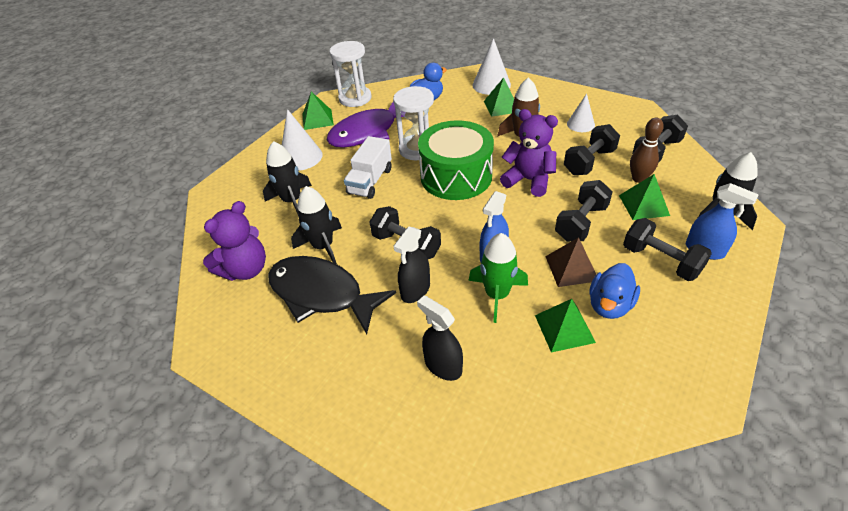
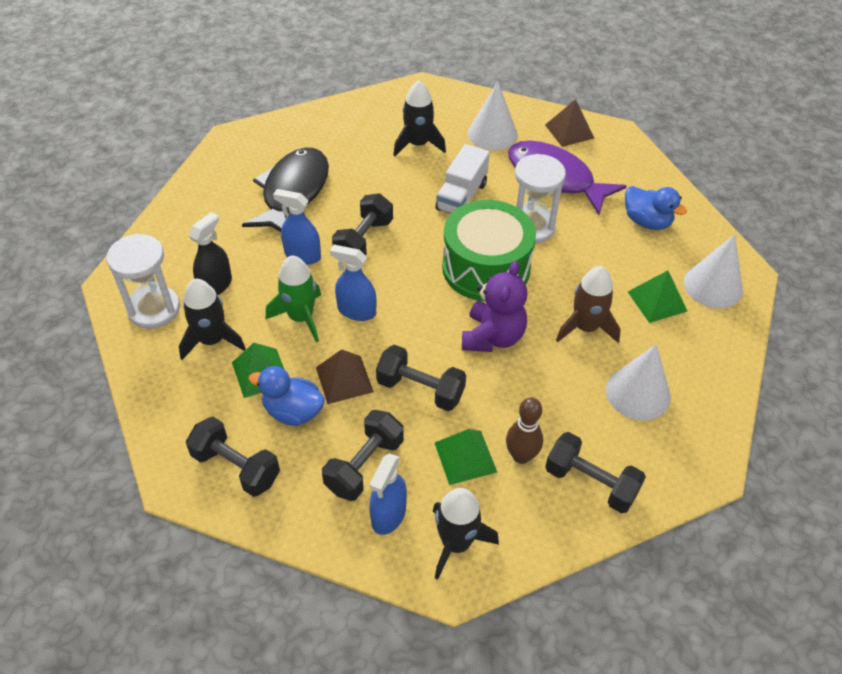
camera: 75 degrees right, 5 degrees up
(245, 269) = (319, 137): purple teddy bear -> none
(317, 119) = (569, 131): green pyramid -> brown pyramid
(323, 246) = (354, 181): black rocket -> black rocket (212, 340)
(355, 98) = (626, 154): white hourglass -> white hourglass (154, 309)
(370, 181) = (461, 196): white truck -> white truck turned 75 degrees counterclockwise
(415, 290) = (302, 255): black spray bottle -> blue spray bottle
(580, 124) = (638, 393): white cone -> white cone, size x1.56
(589, 162) = (546, 401): black dumbbell -> black dumbbell (236, 467)

